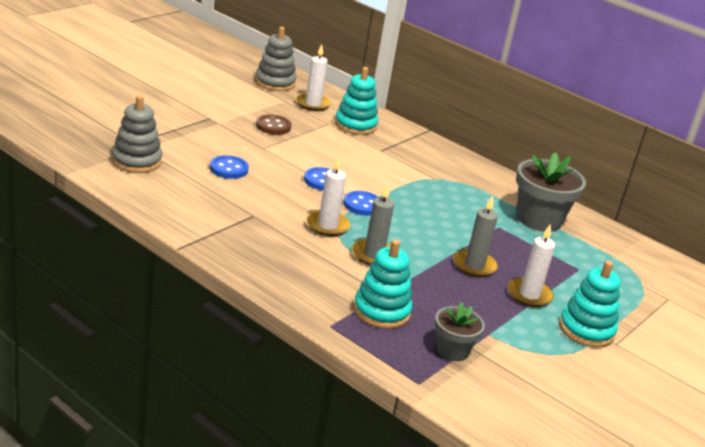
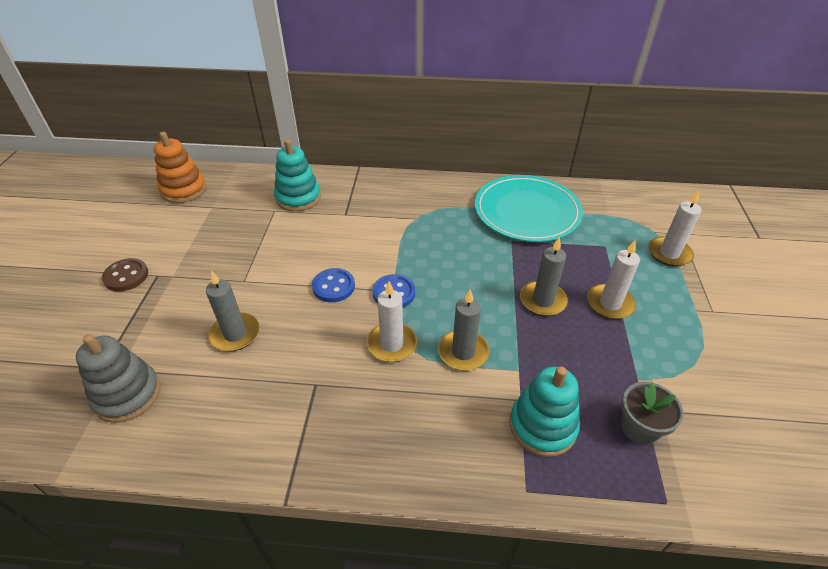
camera: 30 degrees left, 15 degrees up
(229, 169) = (235, 334): blue button -> grey candle
(273, 126) = (229, 246): brown button -> brown button (126, 276)
(275, 83) = (184, 190): grey stacking toy -> orange stacking toy
(313, 104) = (240, 195): white candle -> white candle (669, 253)
(539, 219) = (527, 212): grey flower pot -> turquoise plate
(586, 330) = (682, 312): turquoise stacking toy -> none

